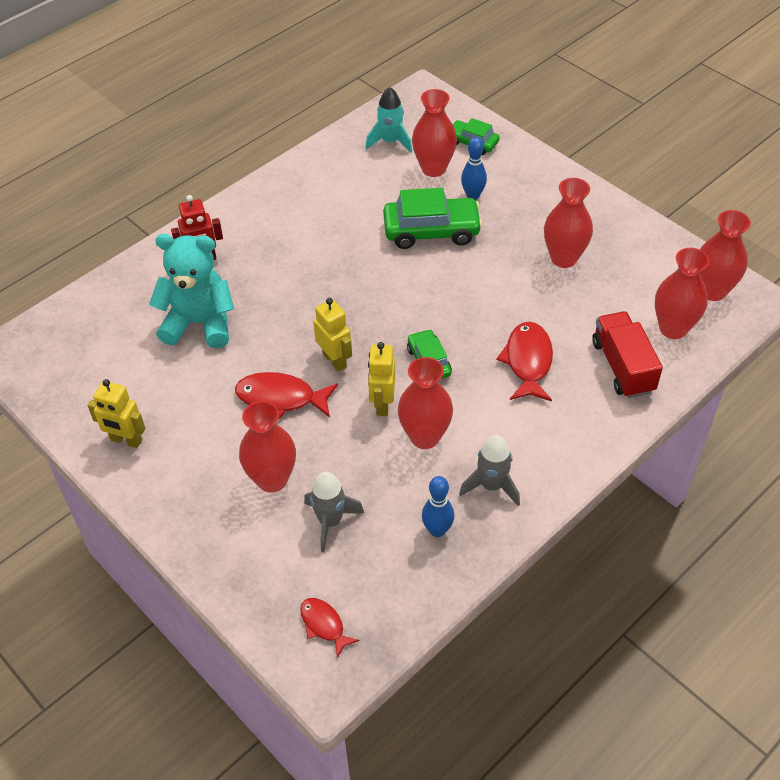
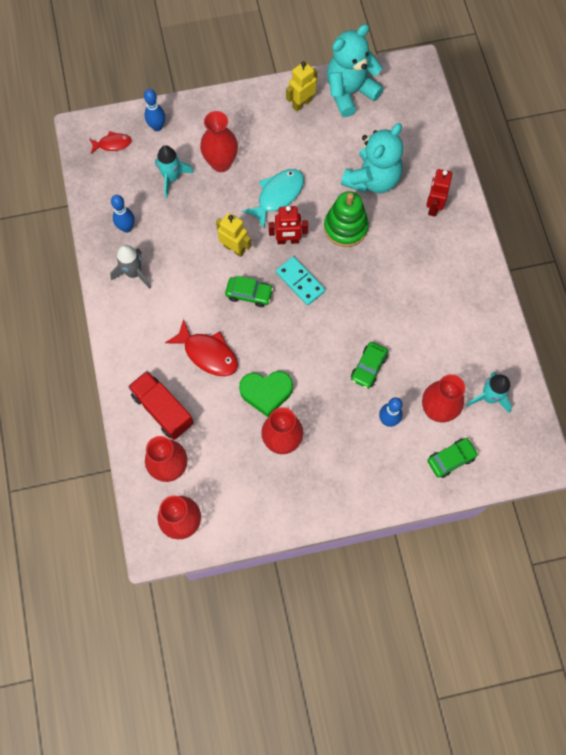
camera: 120 degrees right, 20 degrees up
(81, 399) = (349, 92): none -> turquoise teddy bear
(261, 585) = (157, 127): none -> blue bowling pin
(281, 318) = (345, 227): none -> green stacking toy
(281, 398) = (277, 196): red fish -> turquoise fish
(330, 521) = (172, 178): grey rocket -> turquoise rocket
(335, 360) = (288, 240): yellow robot -> red robot
(378, 325) = (300, 282): none -> turquoise domino
(425, 436) = (193, 258): red vase -> none
(431, 231) = (368, 367): green car -> green car, size x0.58
(527, 293) = (266, 393): none -> green heart
(622, 367) = (163, 409): red truck -> red truck turned 150 degrees counterclockwise

